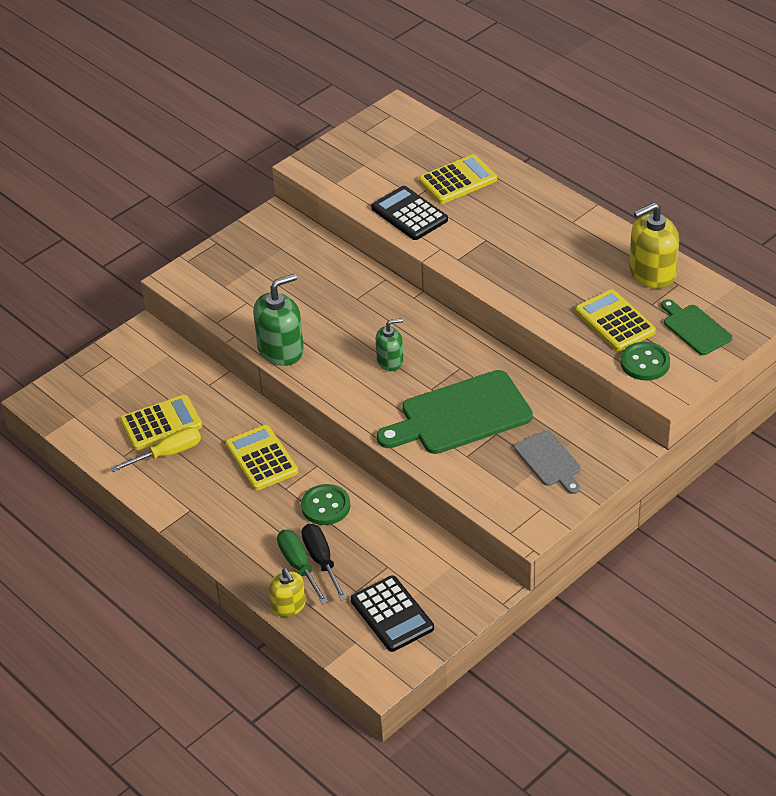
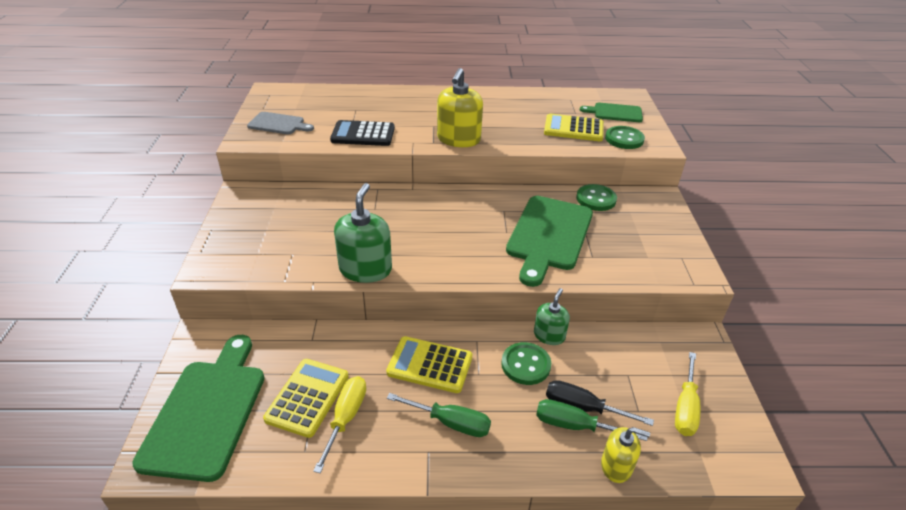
camera: 50 degrees left, 5 degrees down
(96, 390) = (207, 412): none -> green cutting board
(225, 503) = (450, 422): none -> green screwdriver
(390, 361) = (454, 231): green soap dispenser -> green soap dispenser (549, 335)
(392, 614) = (685, 407): black calculator -> yellow screwdriver
(458, 180) = (367, 106): yellow calculator -> none
(549, 461) = (638, 229): grey cutting board -> grey cutting board (278, 124)
(560, 410) = (596, 199): none -> green button
(652, 273) = (549, 100): yellow soap dispenser -> yellow soap dispenser (458, 139)

